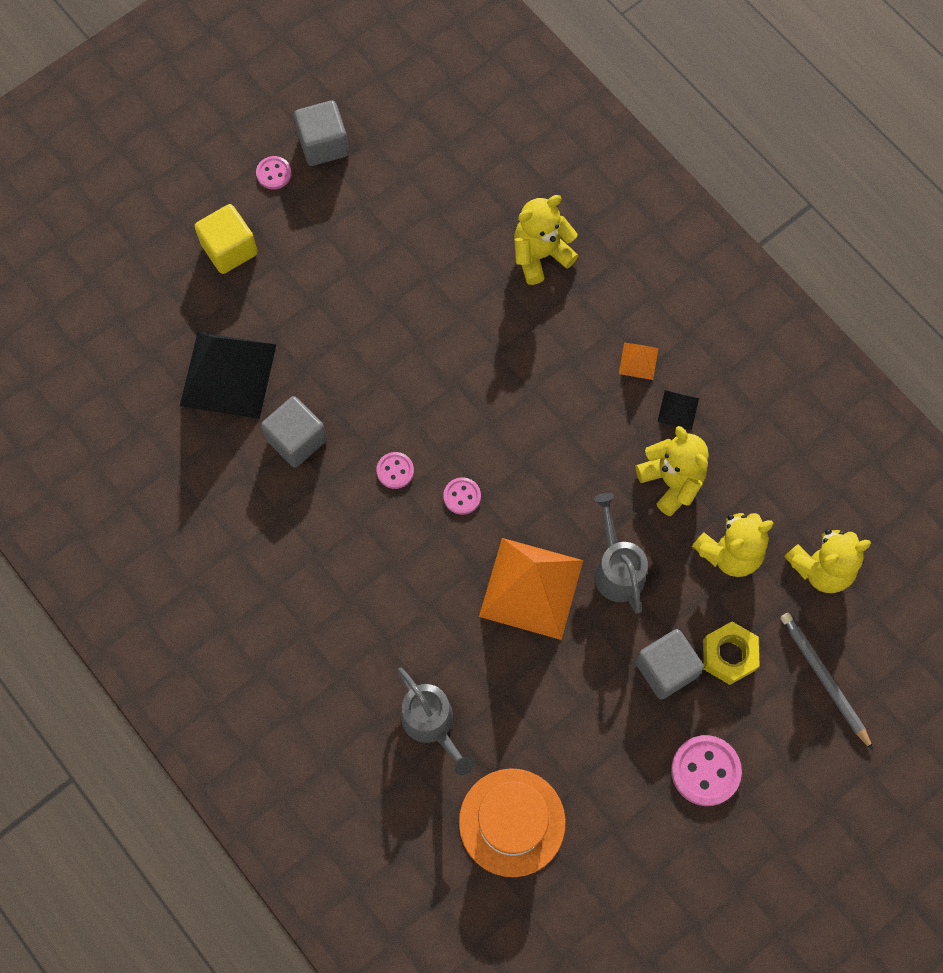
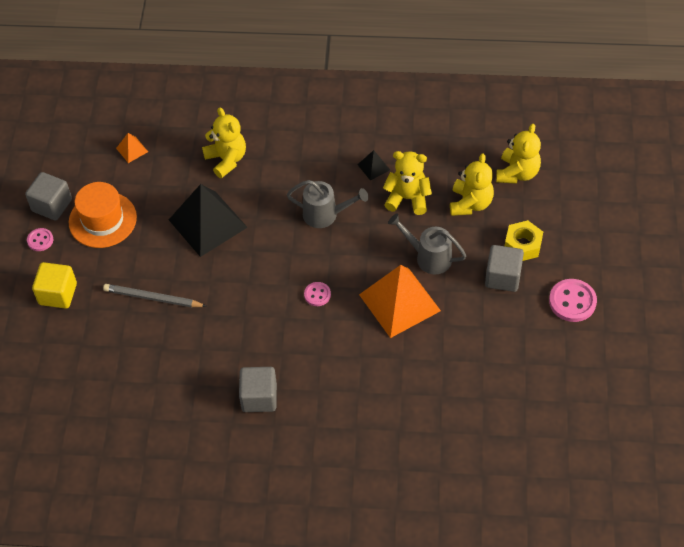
camera: 45 degrees left, 15 degrees down
(228, 374) = (128, 350): black pyramid -> black pyramid (207, 223)
(296, 439) = (202, 346): grey cube -> grey cube (259, 397)
(395, 471) = (270, 314): pink button -> none
(432, 725) = (427, 405): grey watering can -> grey watering can (326, 215)
(512, 822) = (516, 409): orange hat -> orange hat (102, 220)
(540, 255) = (226, 159): yellow teddy bear -> yellow teddy bear turned 135 degrees clockwise
(638, 361) = (329, 163): orange pyramid -> orange pyramid (132, 150)
(824, 679) = (574, 216): grey pencil -> grey pencil (153, 298)

